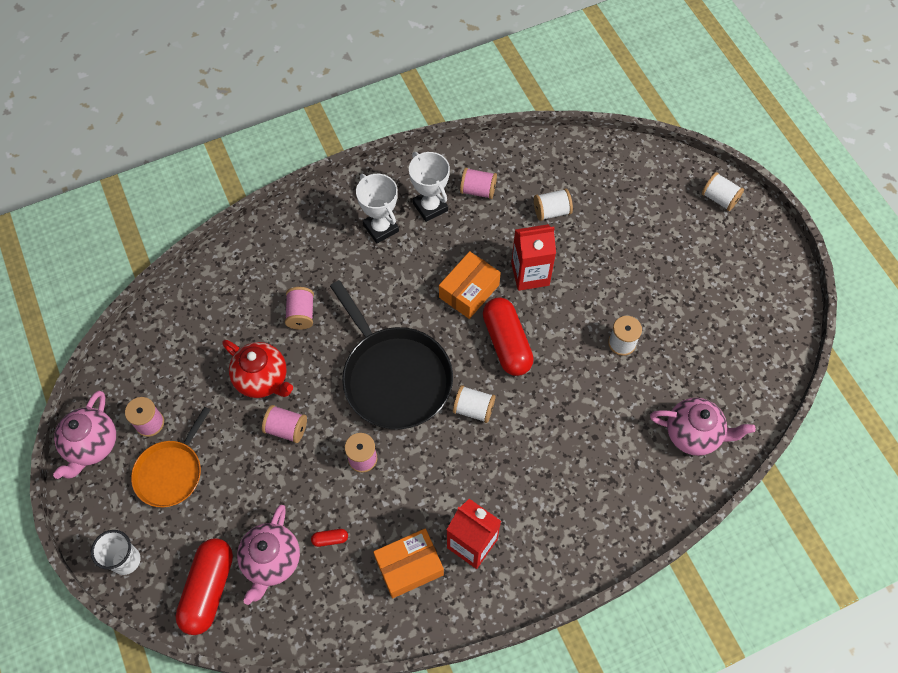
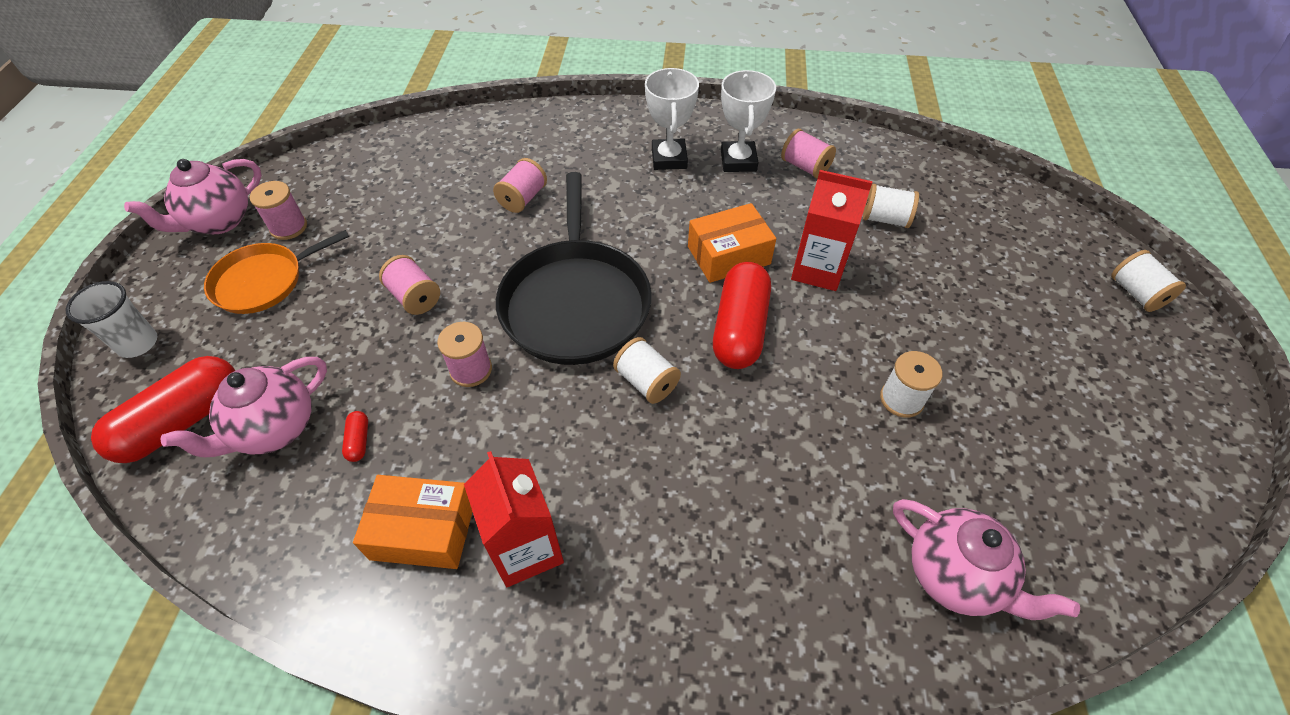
camera: 30 degrees right, 10 degrees down
(263, 379) = (432, 239): red teapot -> none
(330, 539) = (359, 441): red capsule -> red capsule turned 60 degrees clockwise

